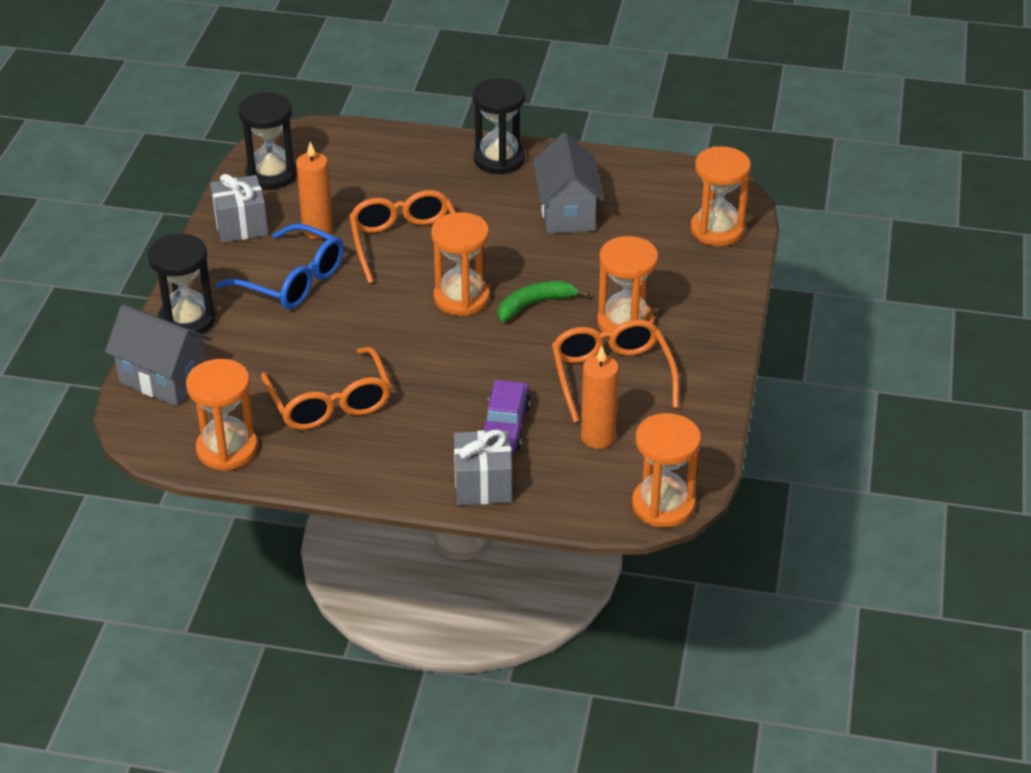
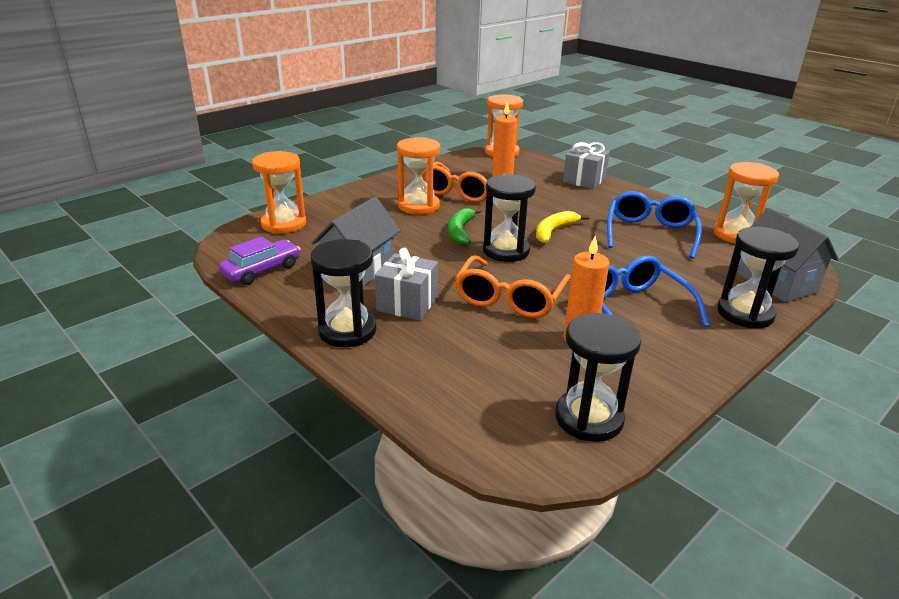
camera: 145 degrees left, 10 degrees down
(241, 225) = (656, 374): grey gift -> grey gift (407, 304)
(330, 403) = (650, 233): orange glasses -> blue glasses
(438, 353) = (554, 231): none -> yellow banana
(461, 298) = (506, 251): orange hourglass -> black hourglass
(505, 427) = (548, 193): purple car -> purple car (262, 270)
(535, 304) = (460, 231): green banana -> green banana turned 90 degrees clockwise

